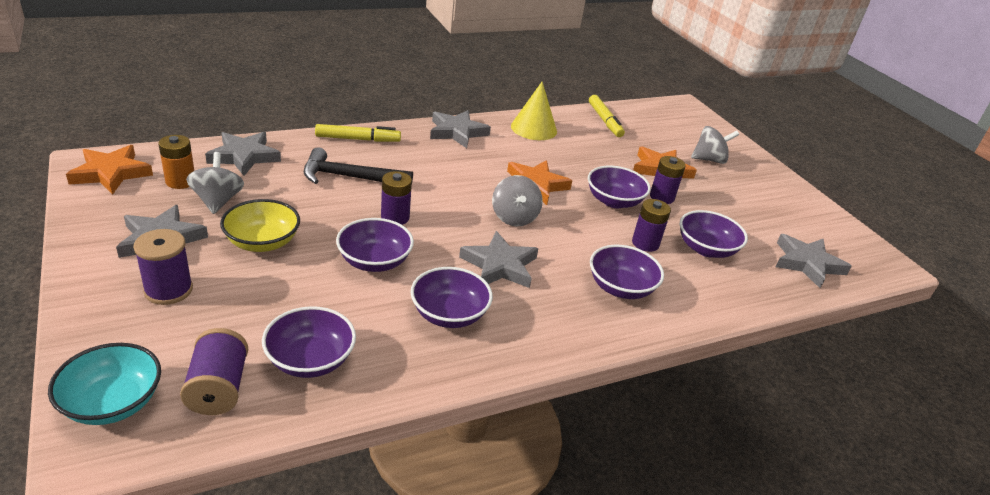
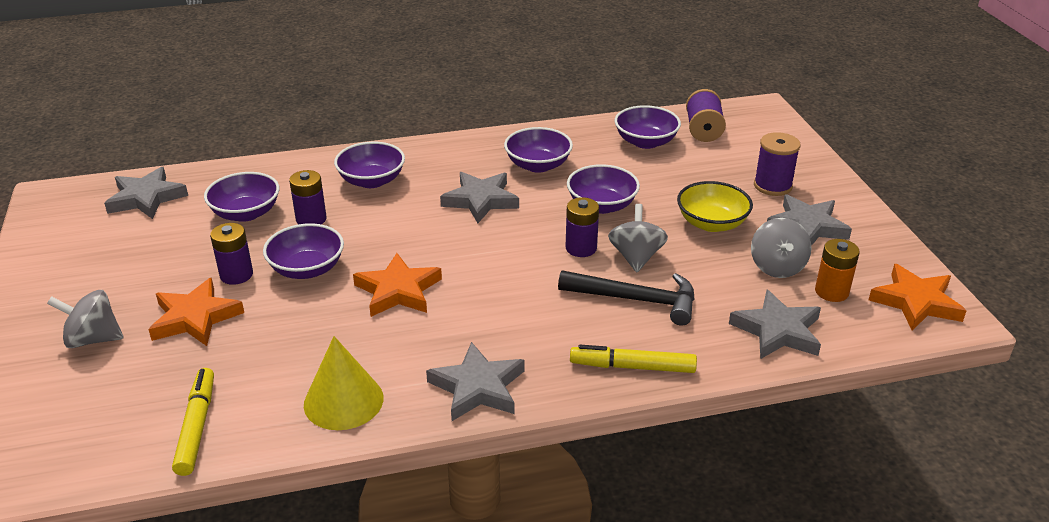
camera: 165 degrees left, 0 degrees up
(113, 403) = (766, 126): turquoise bowl -> none
(514, 217) = (445, 248): grey spinning top -> grey spinning top (636, 257)

